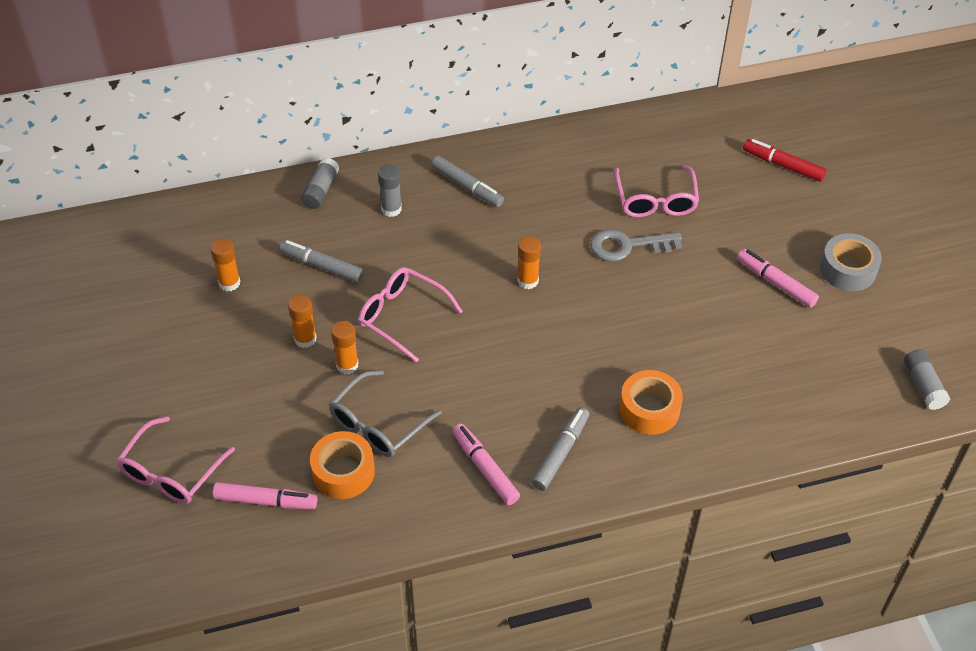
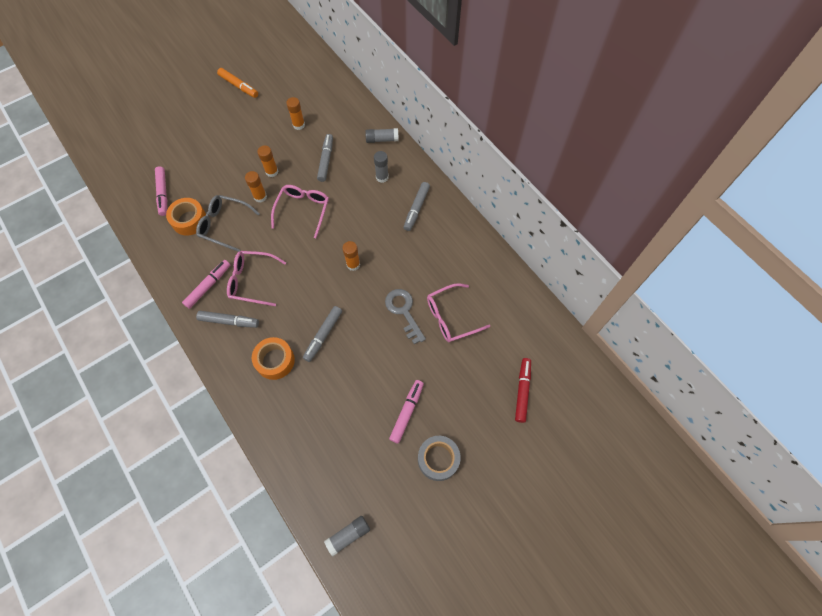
camera: 70 degrees right, 15 degrees up
(90, 345) = (239, 86): none -> orange marker
(171, 472) = (171, 149): pink glasses -> pink glasses (252, 281)
(630, 343) = (323, 335): none -> grey marker

